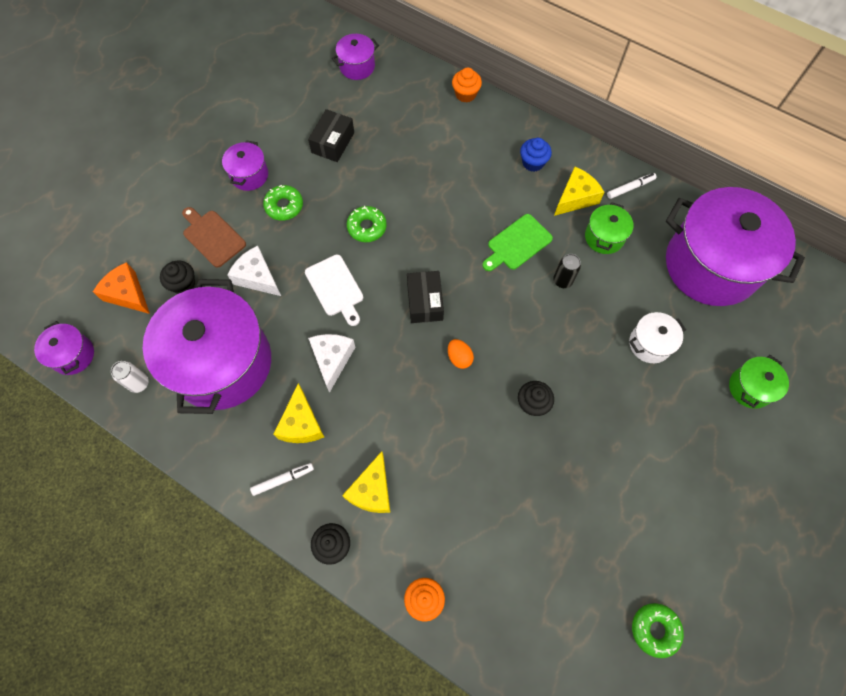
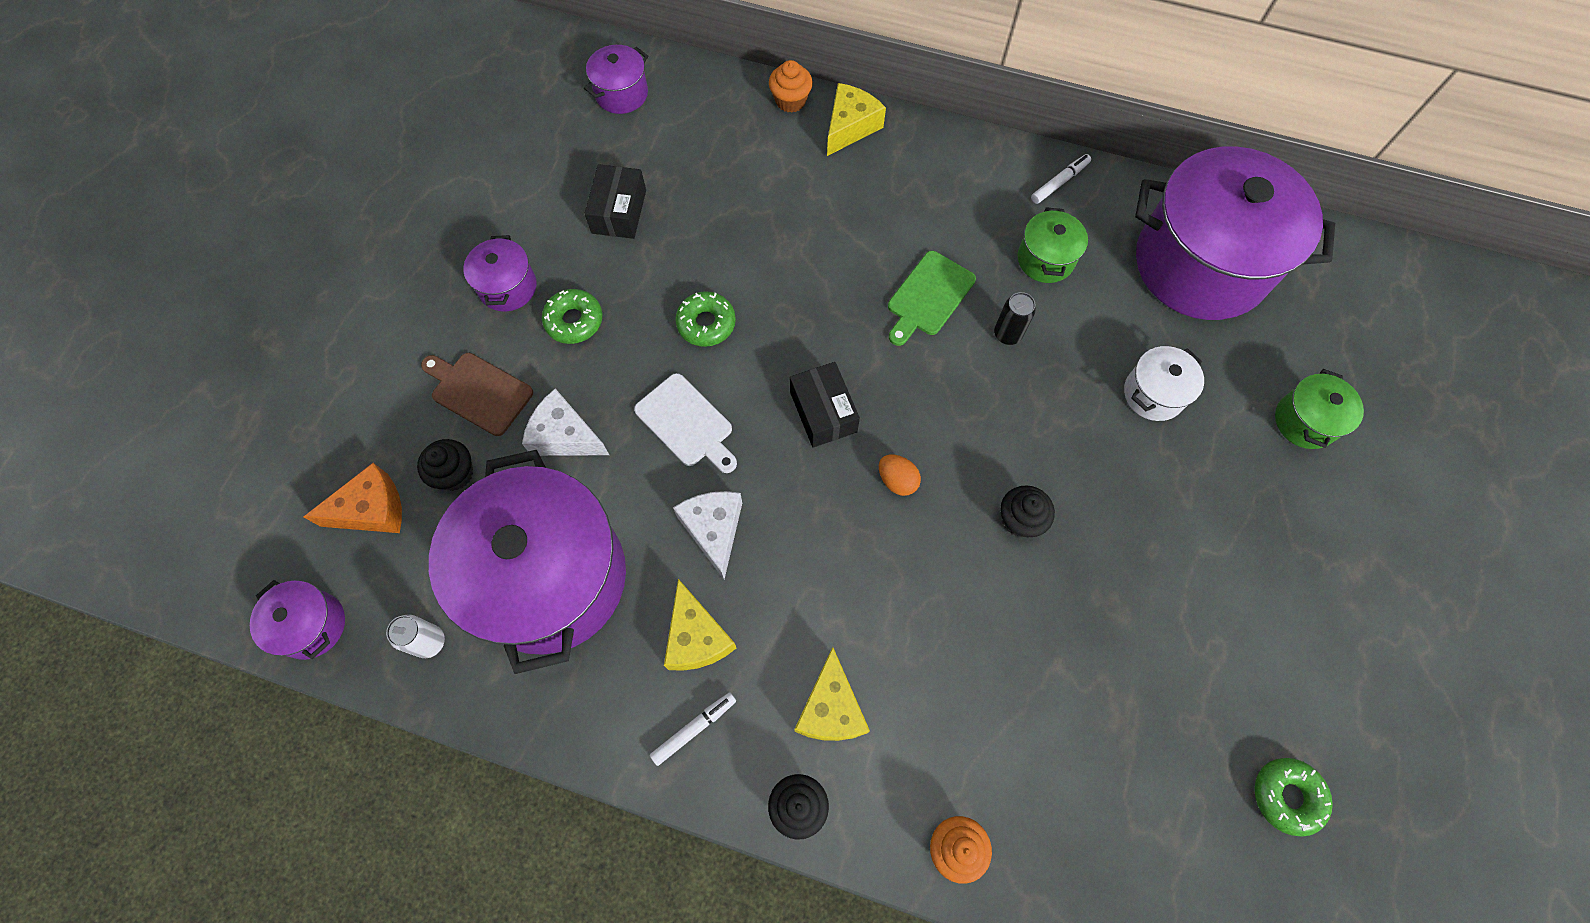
camera: 15 degrees left, 0 degrees up
(128, 294) = (372, 510): orange cheese -> orange cheese turned 135 degrees clockwise
(533, 163) = (915, 177): blue cupcake -> none
(575, 198) = (989, 213): yellow cheese -> yellow cheese (850, 127)

